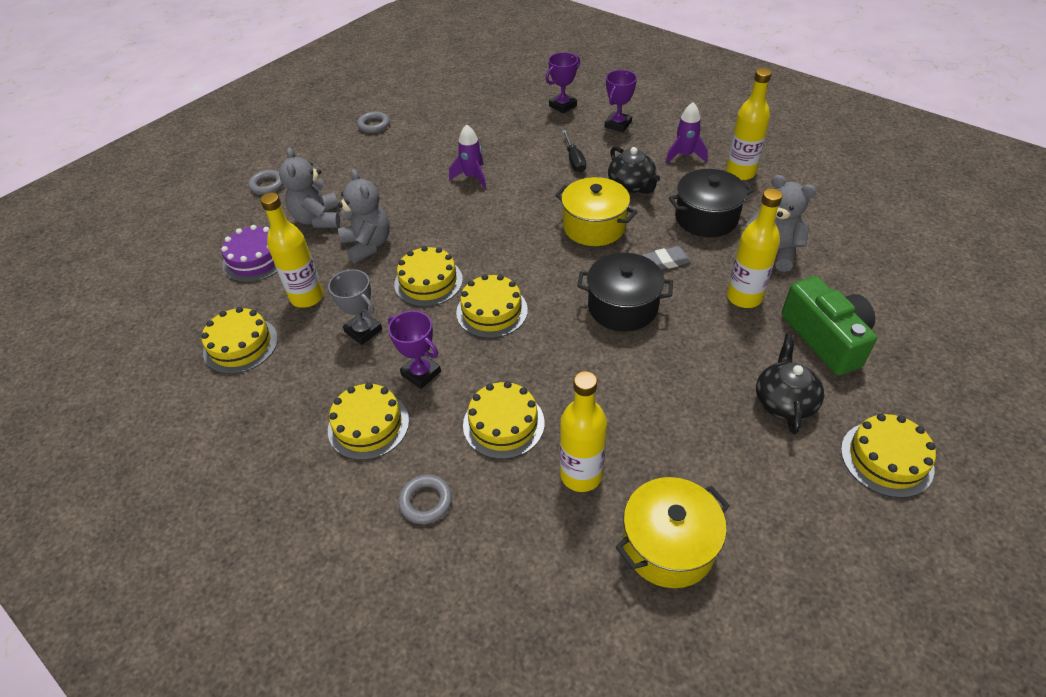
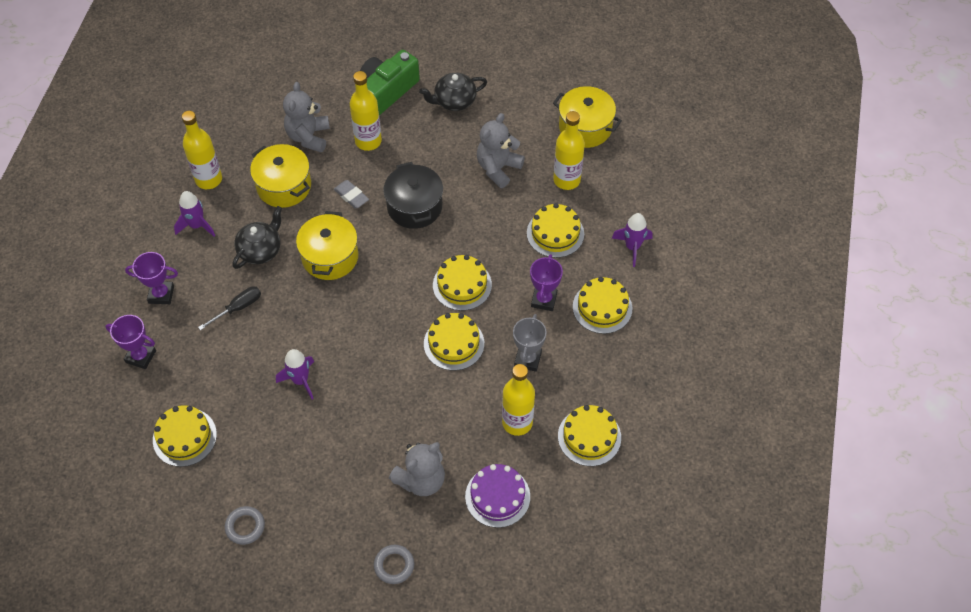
camera: 120 degrees left, 10 degrees up
(367, 245) = (434, 415): grey teddy bear -> grey teddy bear (498, 168)
(426, 501) = (632, 247): grey ring -> purple rocket
(706, 218) = (284, 186): black pot -> yellow pot
(886, 458) = (470, 50): yellow cake -> yellow cake (184, 437)

